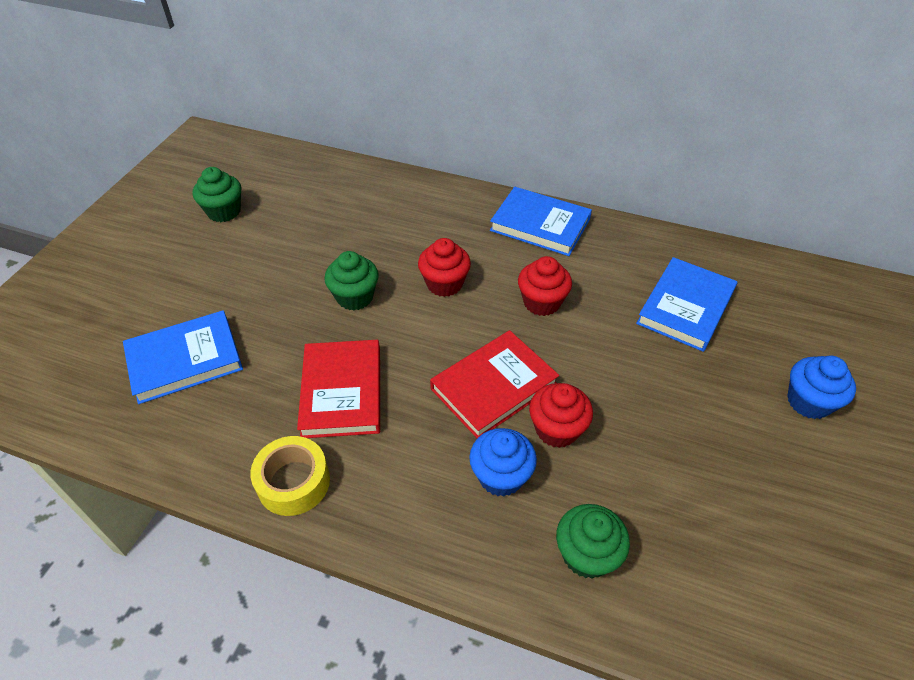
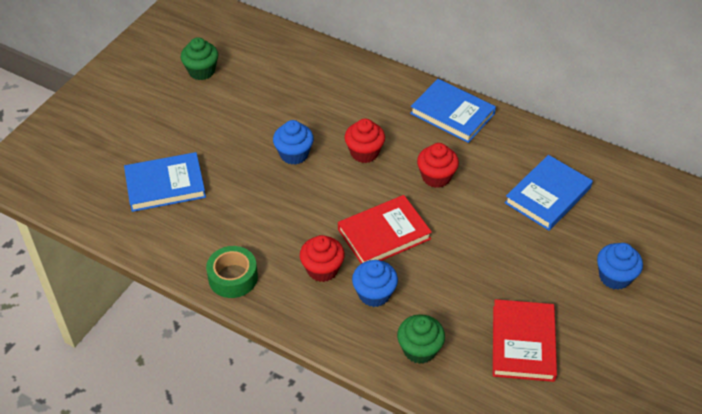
camera: 10 degrees right, 0 degrees up
(293, 482) = (233, 277): yellow tape -> green tape
(342, 391) = (274, 222): red book -> red book (523, 343)
(355, 297) = (294, 154): green cupcake -> blue cupcake
(557, 429) = (422, 269): red cupcake -> red cupcake (322, 269)

